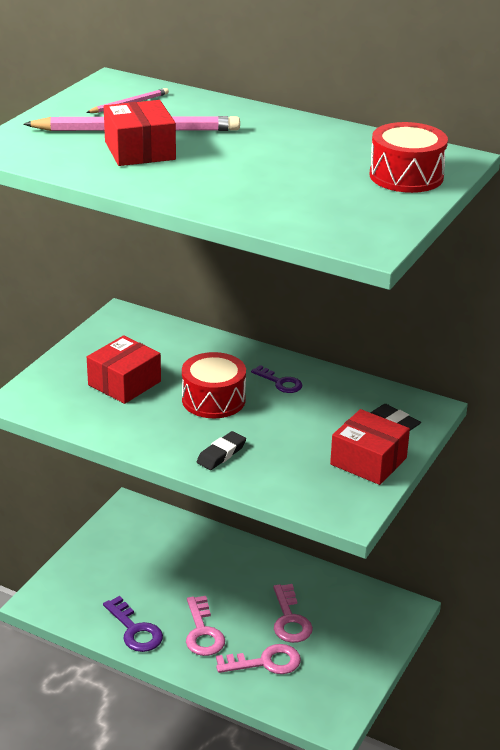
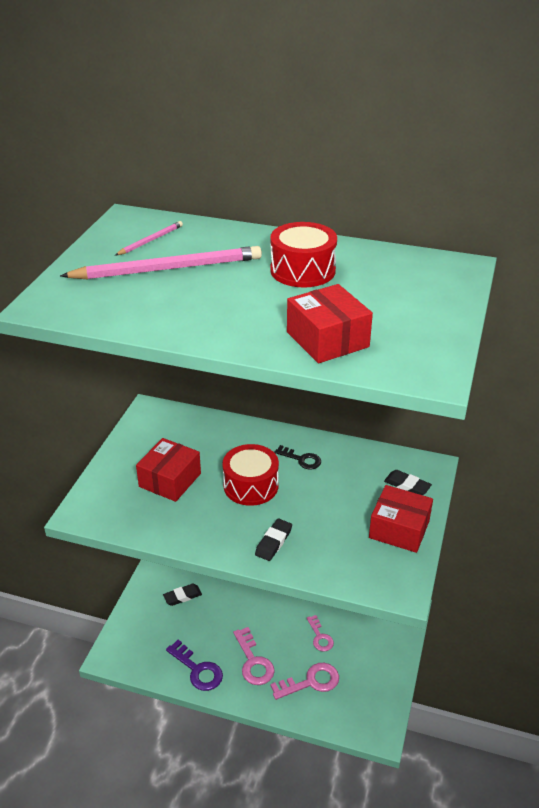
camera: 10 degrees left, 5 degrees up
(137, 555) = (182, 596): none -> black eraser
(140, 150) = (178, 291): red box -> red box (327, 339)
(280, 382) = (301, 459): purple key -> black key
(290, 619) = (320, 637): pink key -> pink key, size x0.66
(406, 176) = (428, 291): red drum -> red drum (302, 270)

